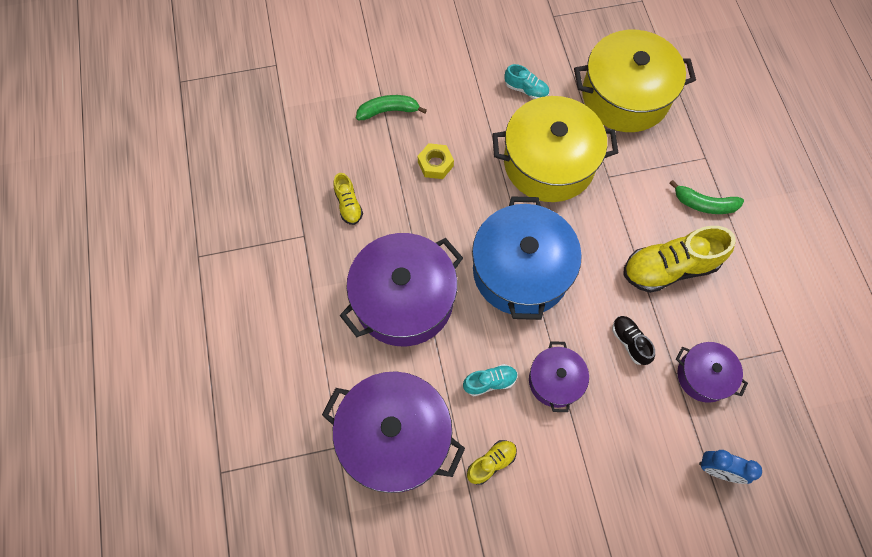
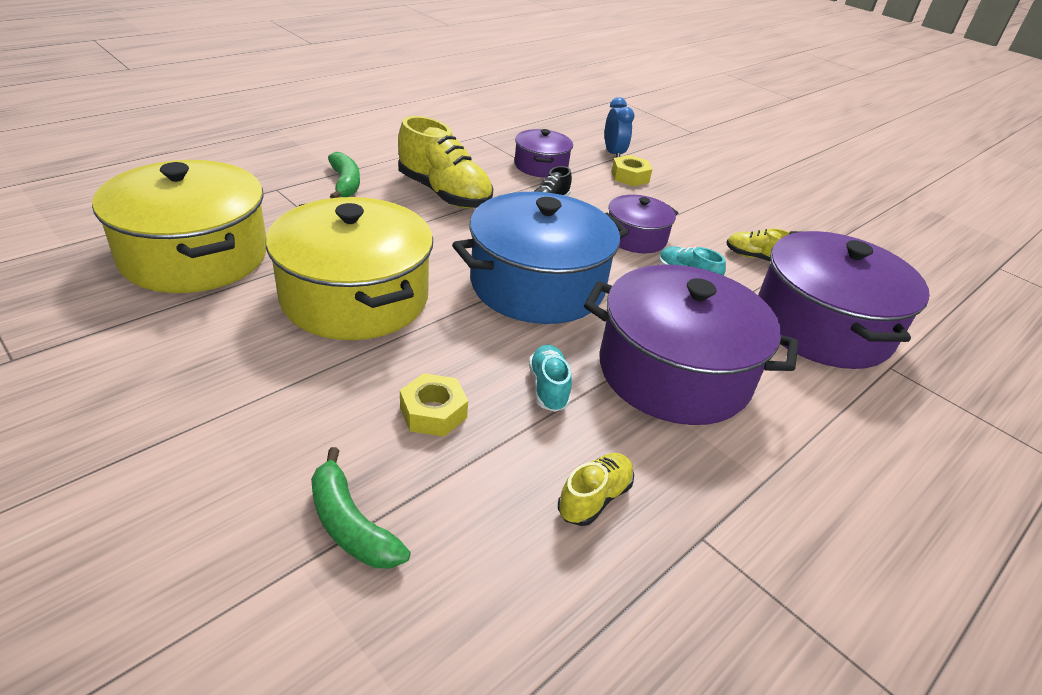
camera: 125 degrees left, 30 degrees down
(526, 90) = (217, 350): turquoise shoe -> turquoise shoe (548, 388)
(662, 452) = (630, 177): none -> yellow nut

